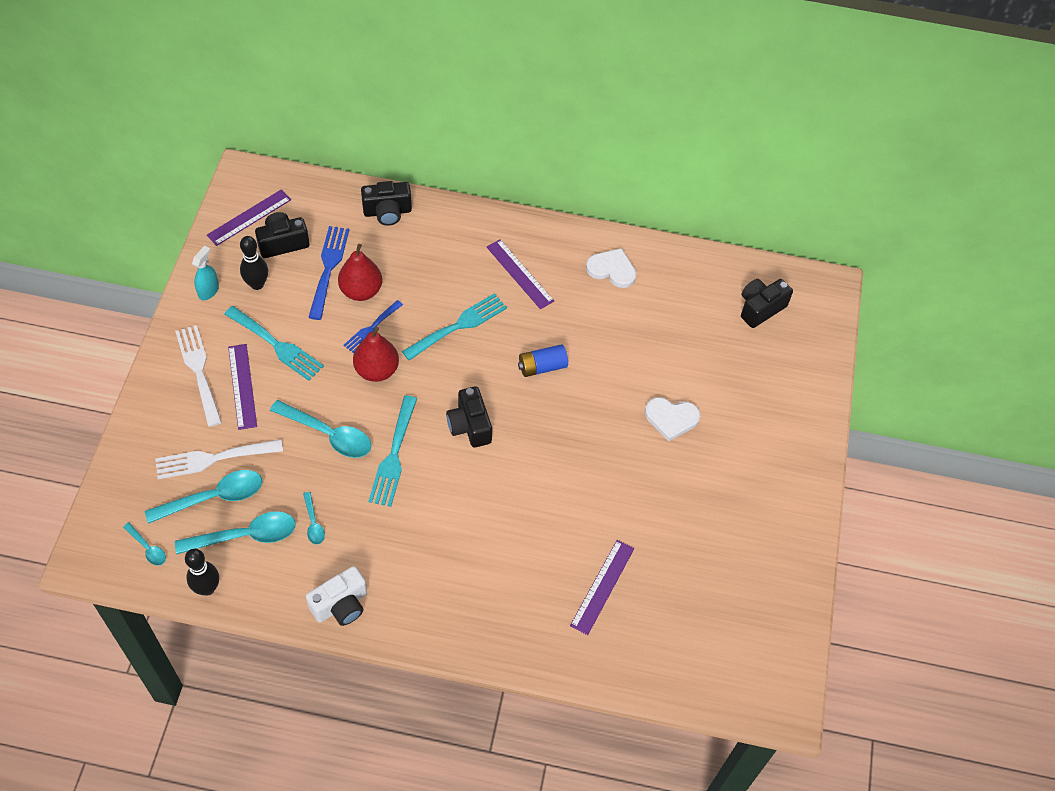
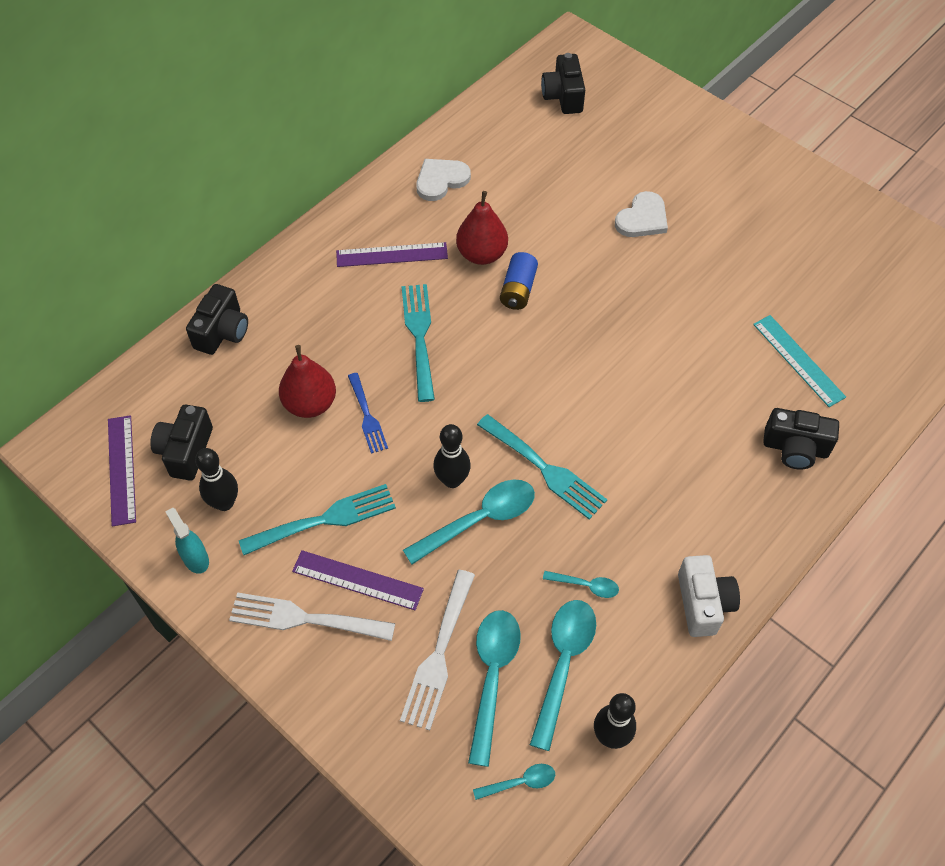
camera: 55 degrees left, 0 degrees up
(328, 268) = (256, 421): blue fork -> none
(350, 403) = (452, 480): none -> black bowling pin
(376, 370) = (425, 436): red pear -> red pear (482, 254)
(469, 426) = (550, 384): black camera -> black camera (795, 448)
(602, 586) = (798, 360): purple ruler -> turquoise ruler

